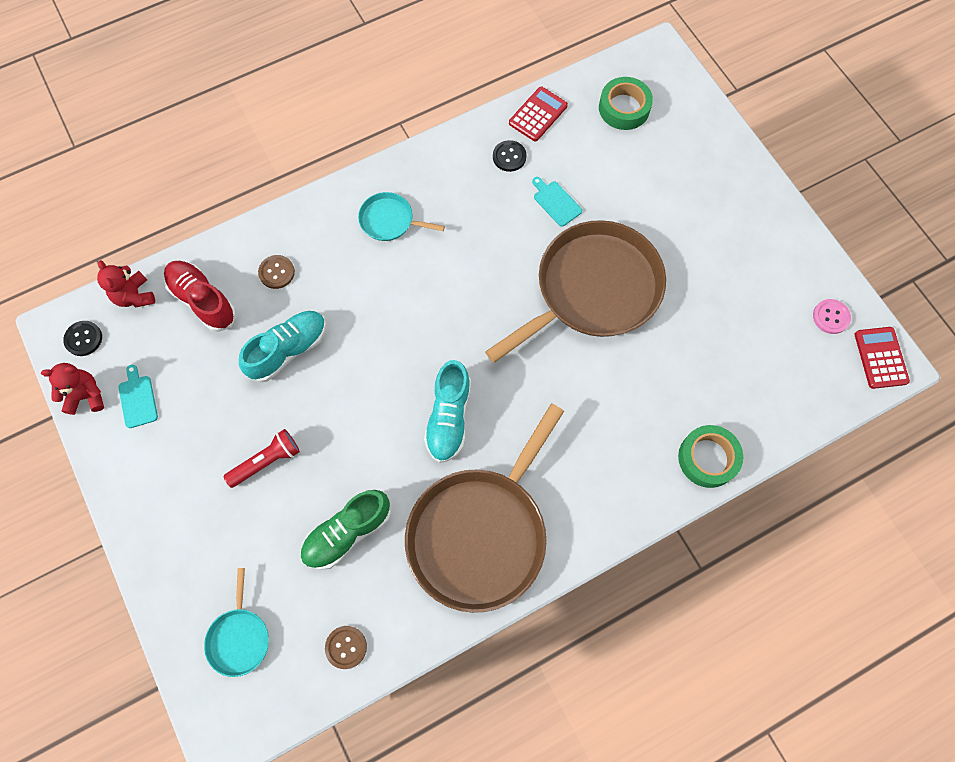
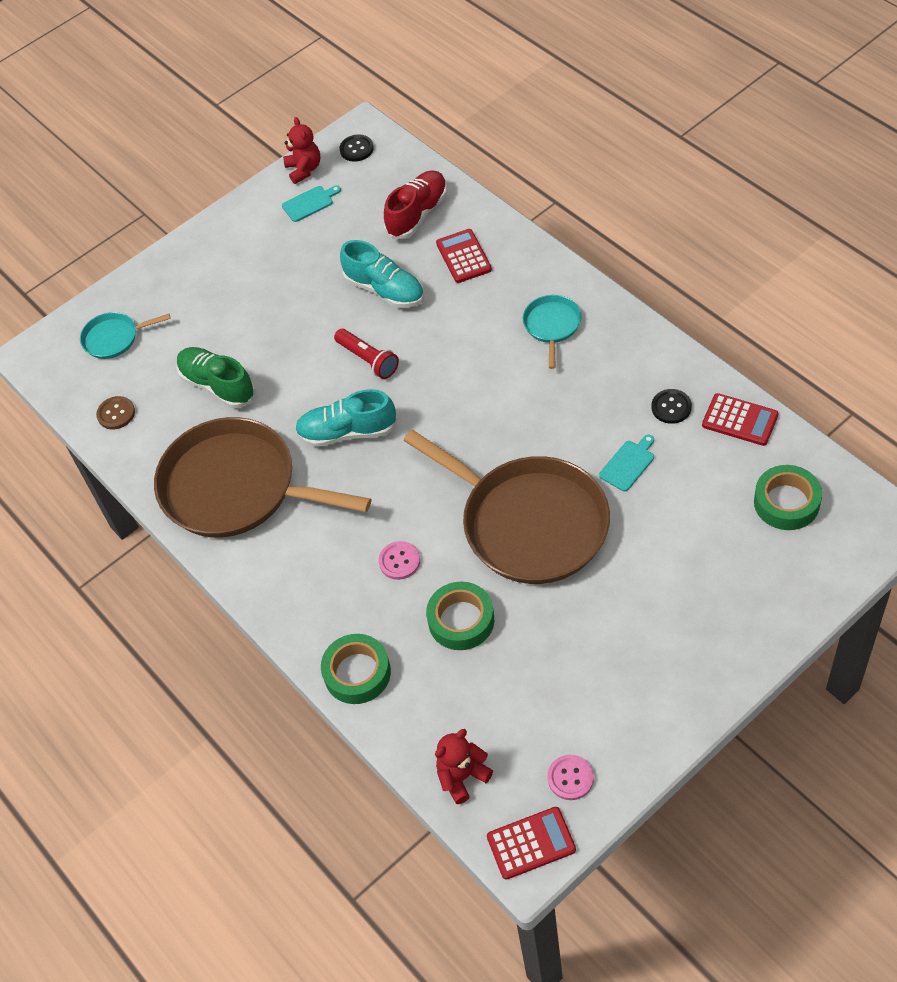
camera: 85 degrees right, 15 degrees down
(134, 296) = (408, 167): red teddy bear -> red teddy bear (462, 776)
(266, 461) = (272, 308): red flashlight -> red flashlight (368, 360)
(276, 272) = (463, 257): brown button -> red calculator
(604, 401) = (399, 561): none -> pink button
(675, 364) = (461, 620): none -> green tape

